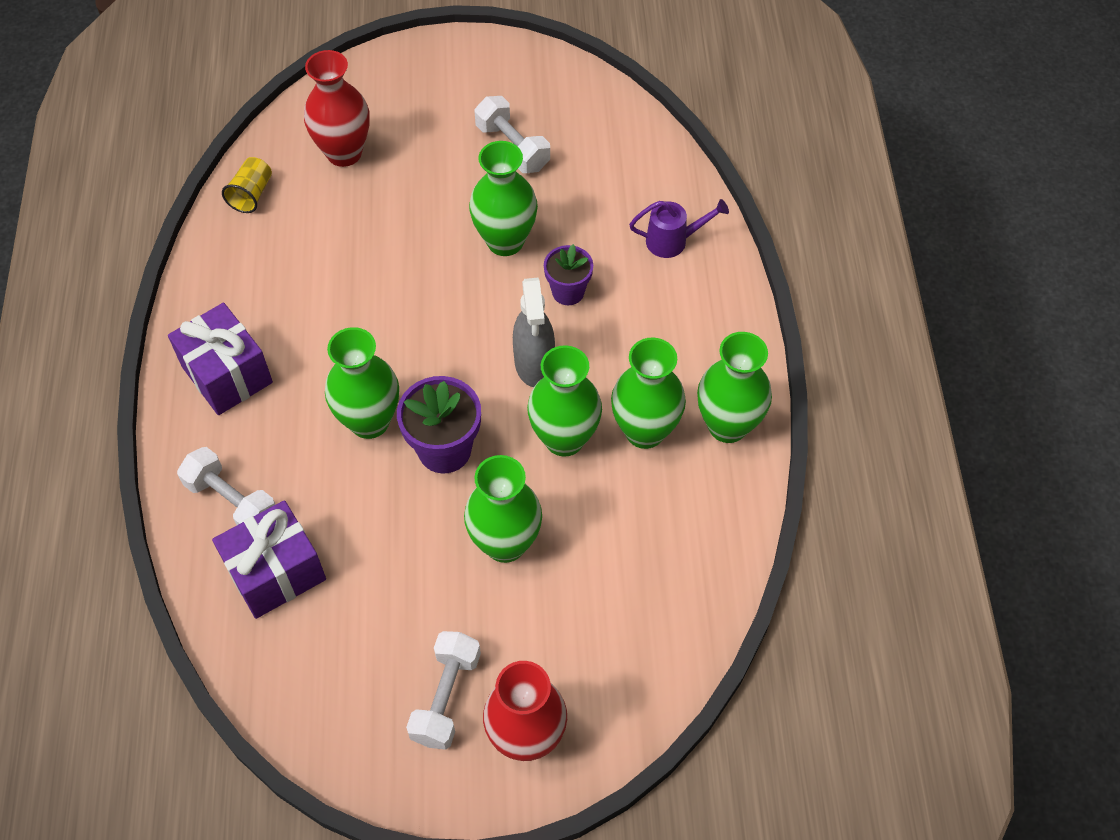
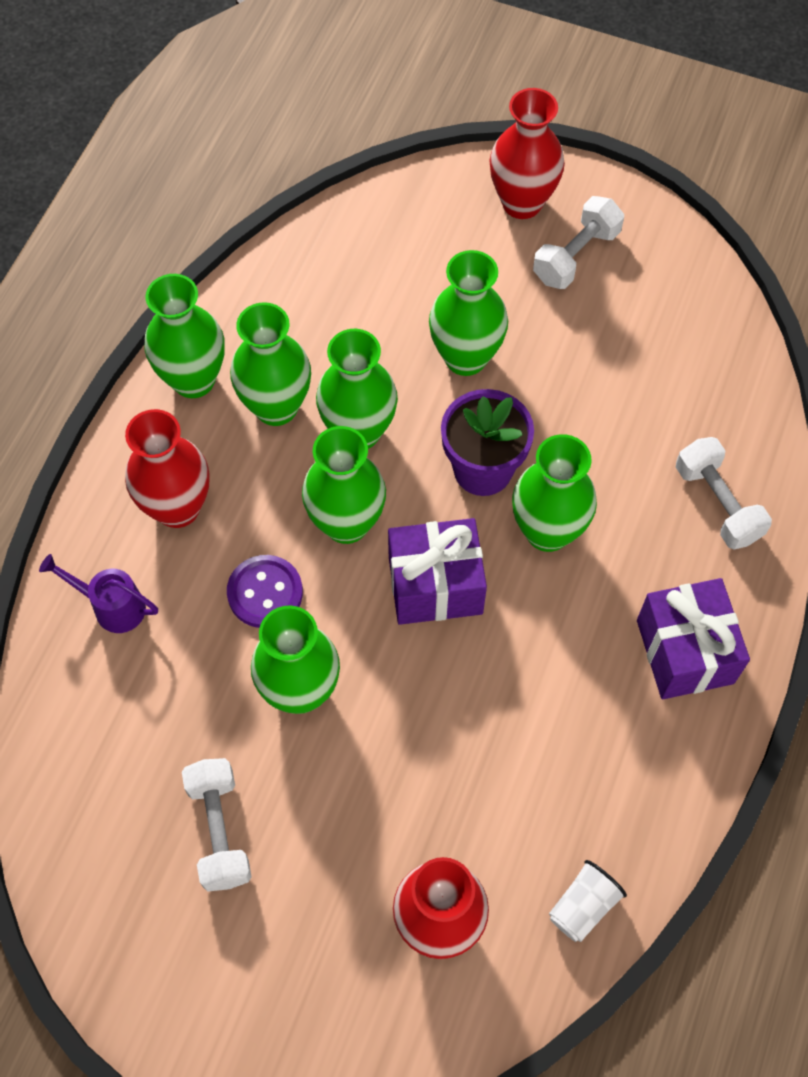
camera: 155 degrees left, 5 degrees up
(251, 194) = (583, 906): yellow cup -> white cup
(276, 572) = (693, 417): purple gift -> purple gift (435, 585)
(534, 363) = (346, 523): grey spray bottle -> green vase
(568, 292) = (265, 593): purple flower pot -> purple button
(672, 323) = (177, 508): none -> red vase

